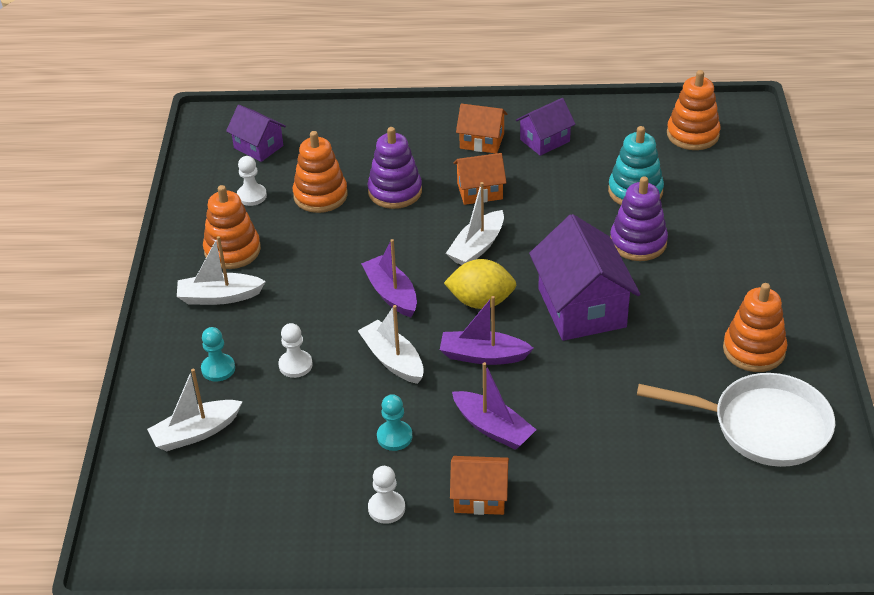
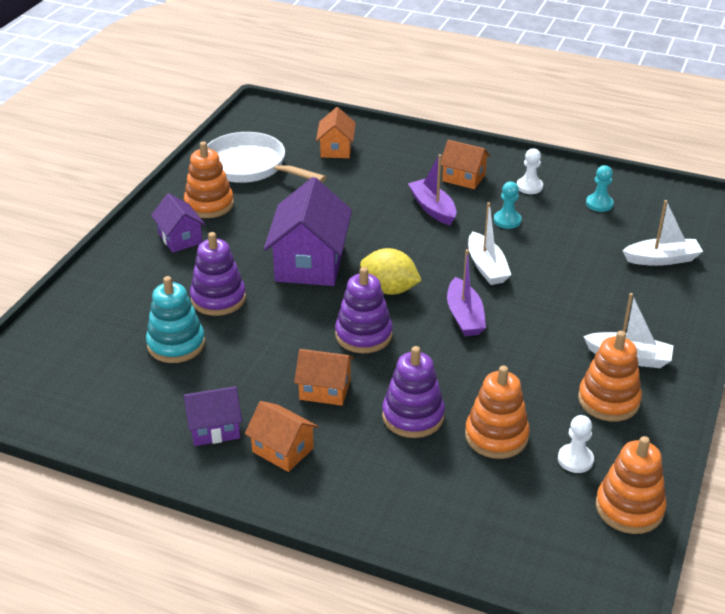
camera: 160 degrees left, 5 degrees down
(218, 369) = (638, 298): turquoise pawn -> turquoise pawn (599, 204)
(258, 147) = (552, 529): purple house -> purple house (180, 238)
(295, 365) = (569, 284): white pawn -> none
(477, 247) = (363, 335): white boat -> purple stacking toy
(483, 356) = (412, 251): purple boat -> none
(680, 498) = (336, 149): none -> orange house
(692, 134) = (60, 386): orange stacking toy -> orange stacking toy (629, 508)

